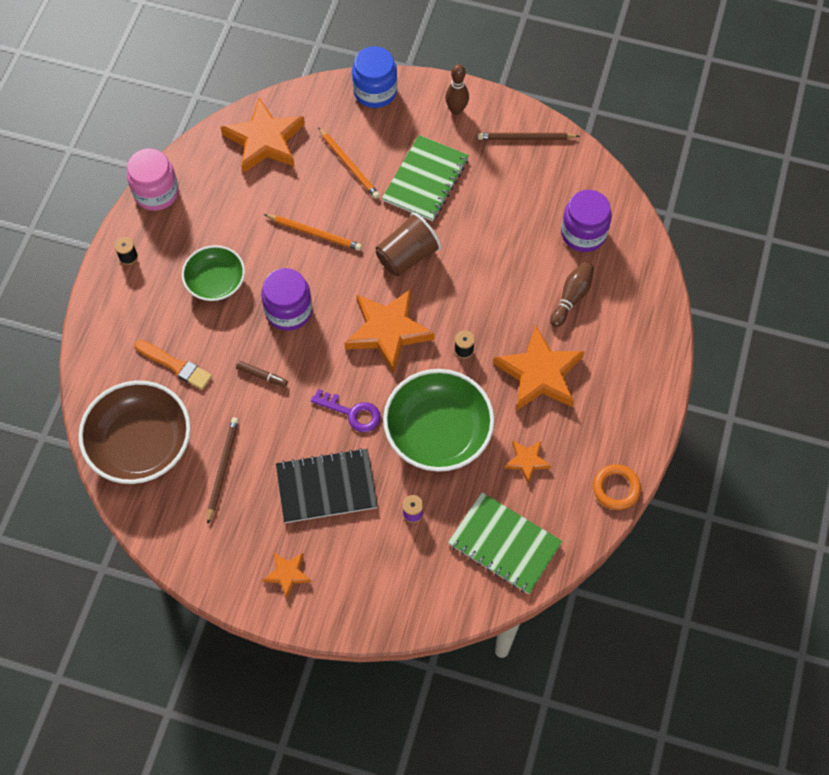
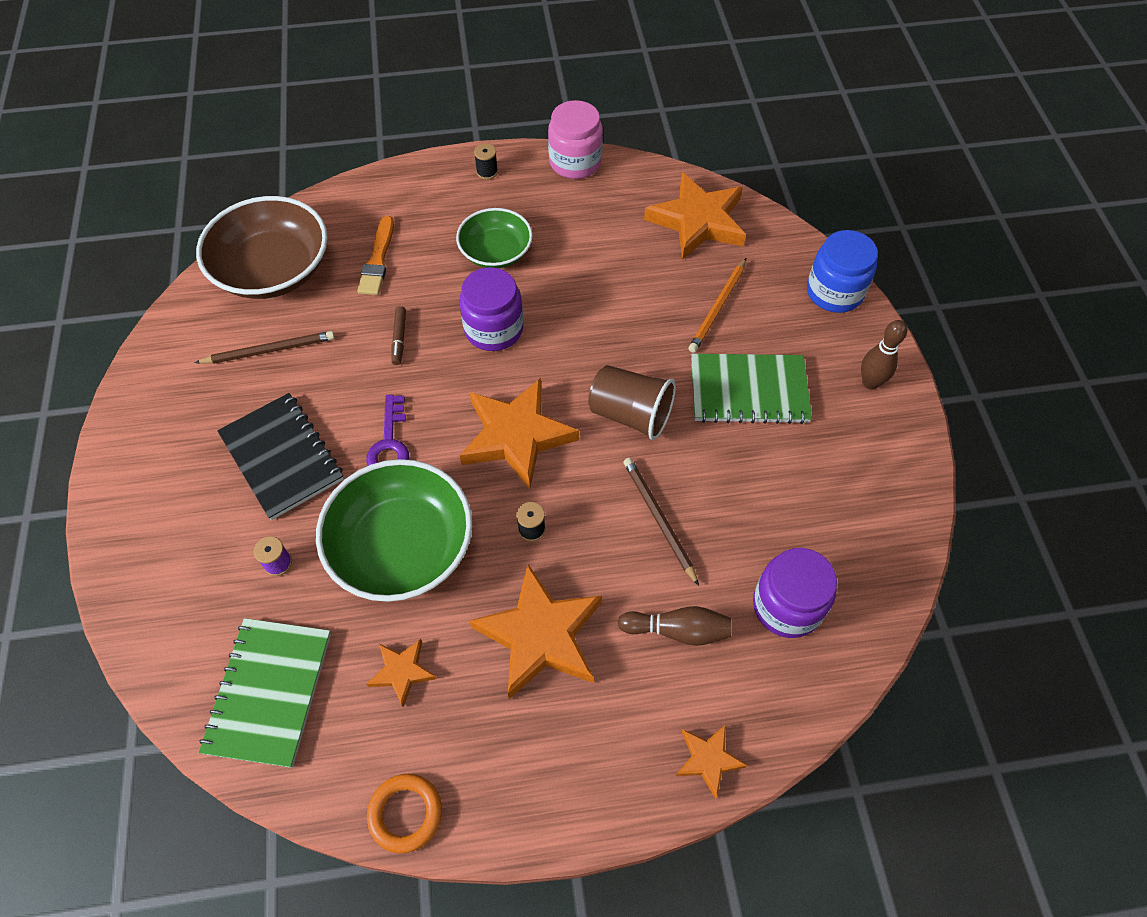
camera: 65 degrees right, 5 degrees down
(287, 574) = (157, 464): orange star -> orange star (708, 759)
(314, 233) = (607, 312): orange pencil -> none
(526, 138) = (886, 476): brown pencil -> brown pencil (659, 520)

